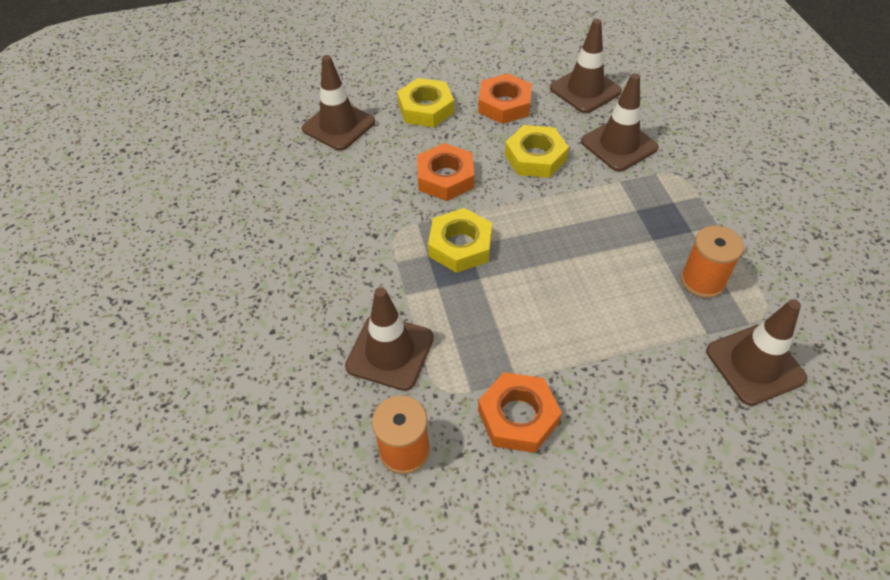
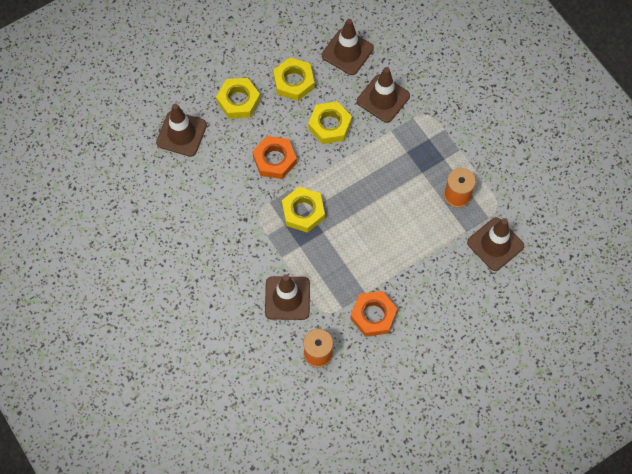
camera: 20 degrees left, 15 degrees up
(504, 104) = (294, 82): orange nut -> yellow nut

